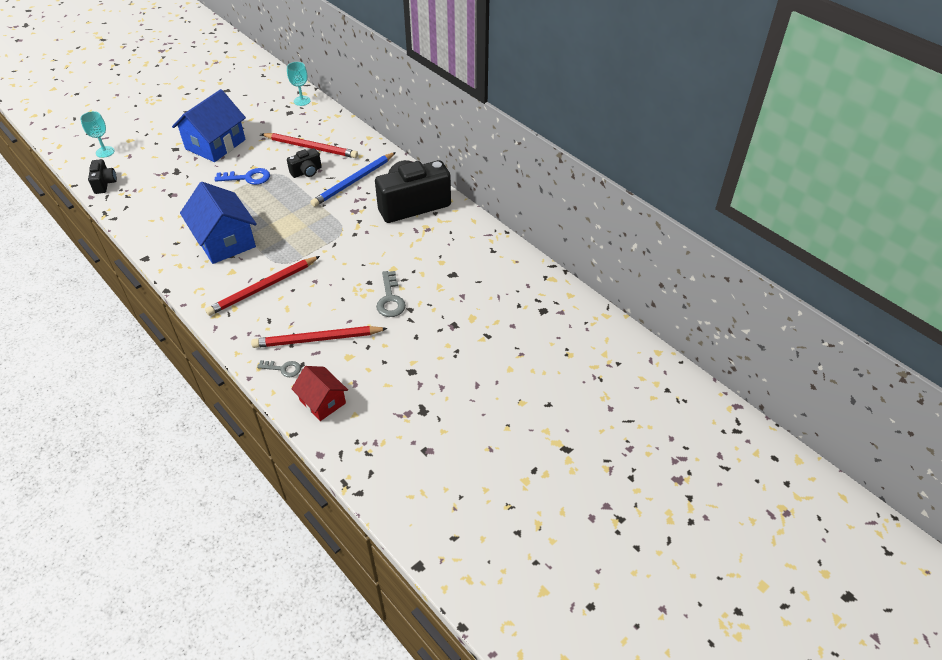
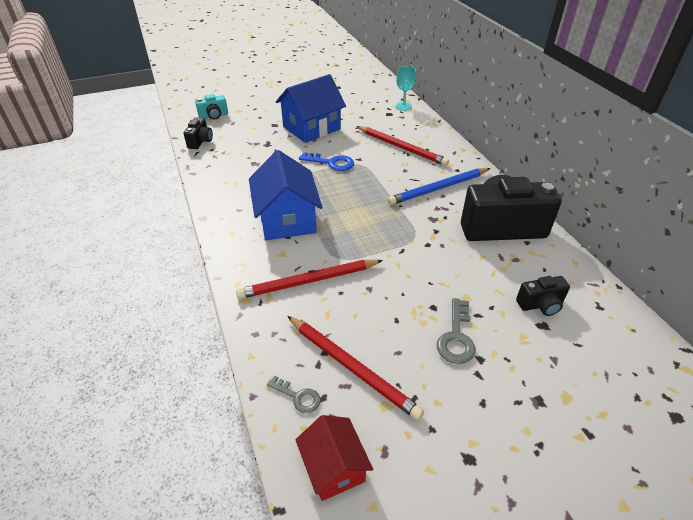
camera: 20 degrees right, 5 degrees down
(105, 152) = (214, 116): turquoise goblet -> turquoise camera
(306, 172) = (391, 169): black camera -> black camera (540, 305)
(317, 339) = (352, 367): red pencil -> red pencil turned 150 degrees counterclockwise

